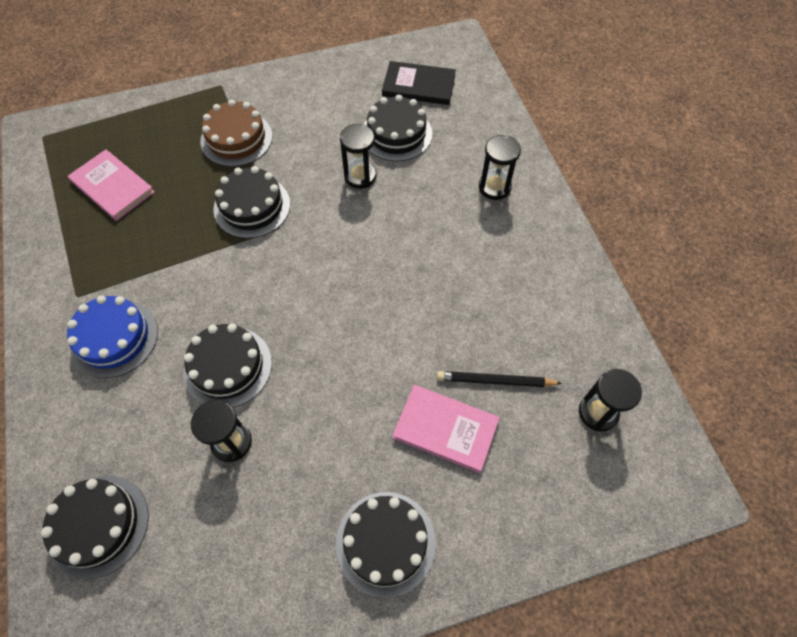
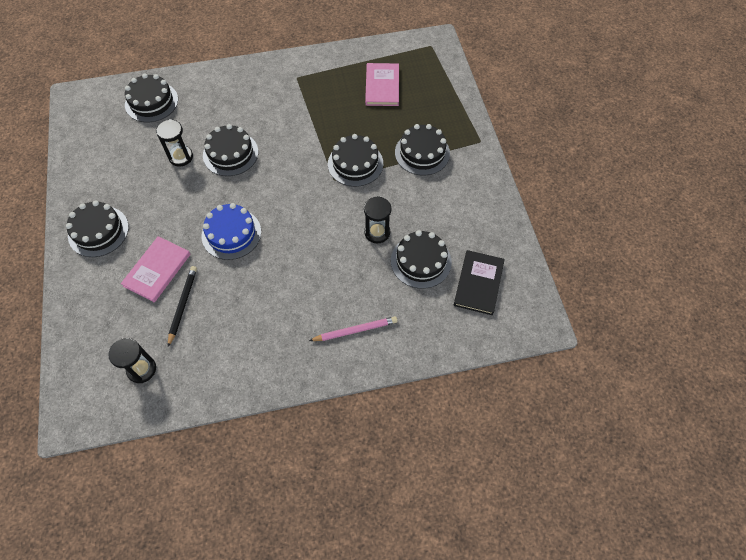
camera: 95 degrees right, 0 degrees up
(112, 187) = (382, 86): pink book -> pink book turned 45 degrees counterclockwise
(114, 338) = (263, 98): blue cake -> blue cake (231, 234)
(236, 139) = (422, 153): brown cake -> black cake
(494, 187) = (355, 330): black hourglass -> pink pencil

